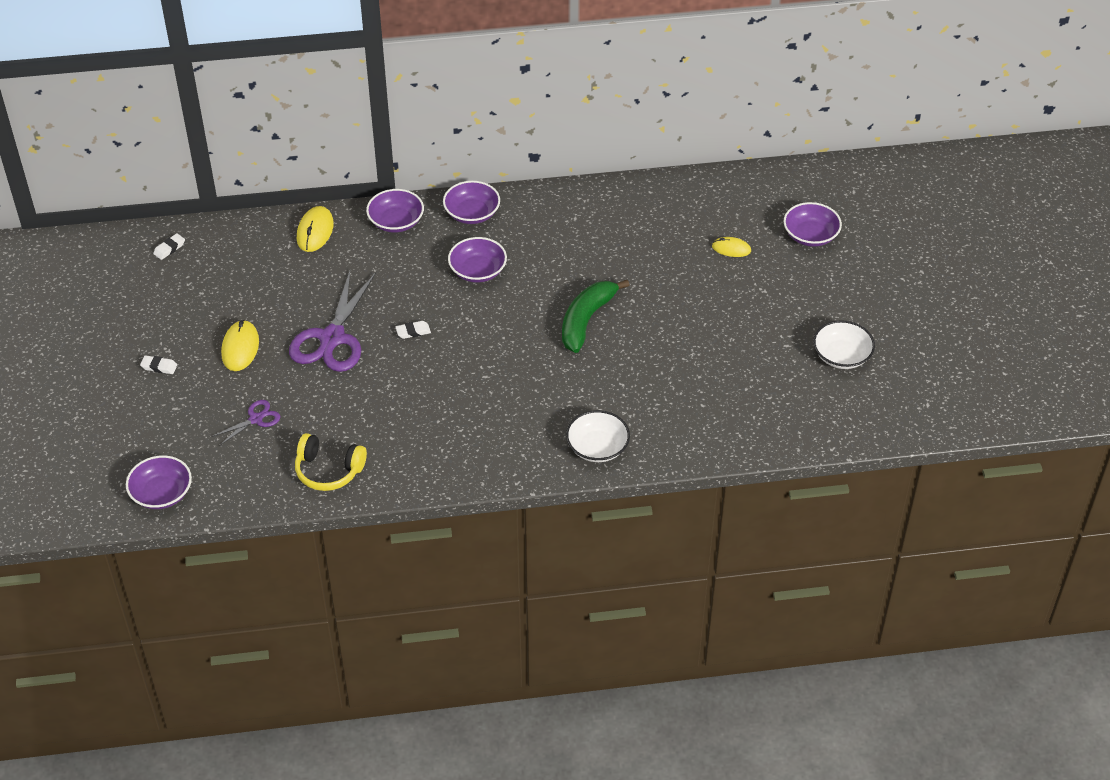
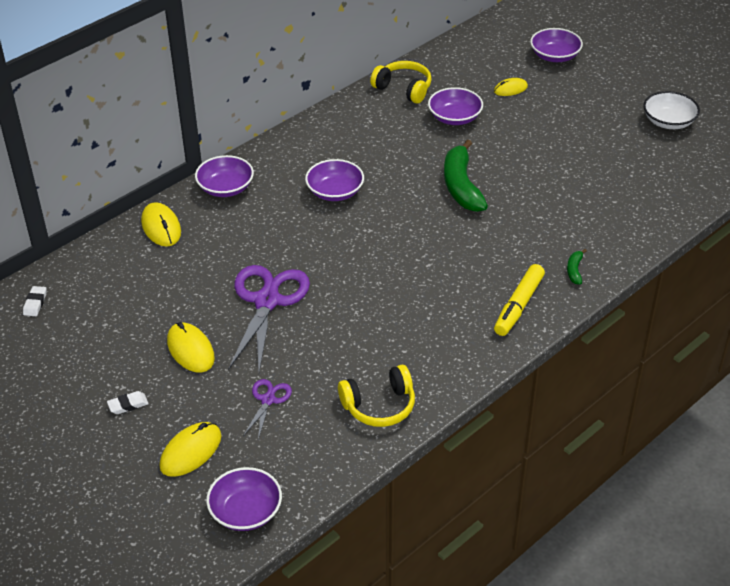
camera: 35 degrees left, 5 degrees down
(167, 427) = (191, 451): none -> yellow mouse
(332, 338) = (267, 301): purple scissors -> purple scissors turned 150 degrees counterclockwise
(413, 331) = (331, 261): white eraser -> none
(472, 213) = (283, 153): purple bowl -> purple bowl (454, 117)
(518, 451) = (519, 306): none -> yellow marker
(597, 447) = (574, 270): white bowl -> green banana
(636, 201) = (403, 89): none -> yellow headphones

